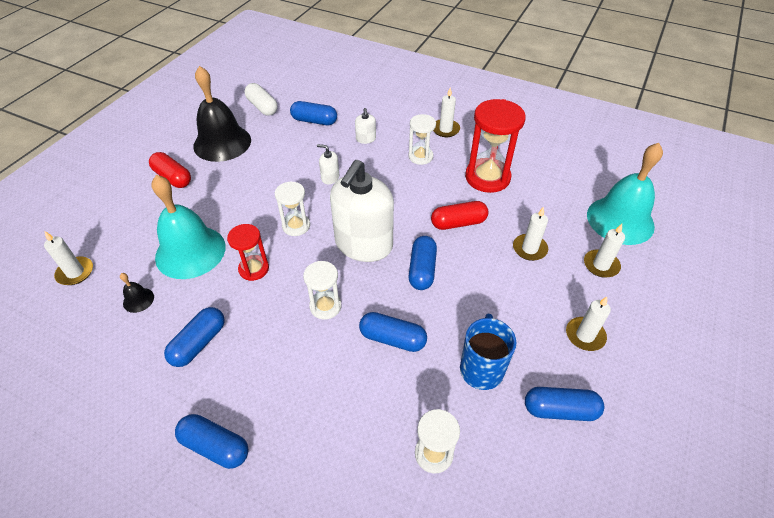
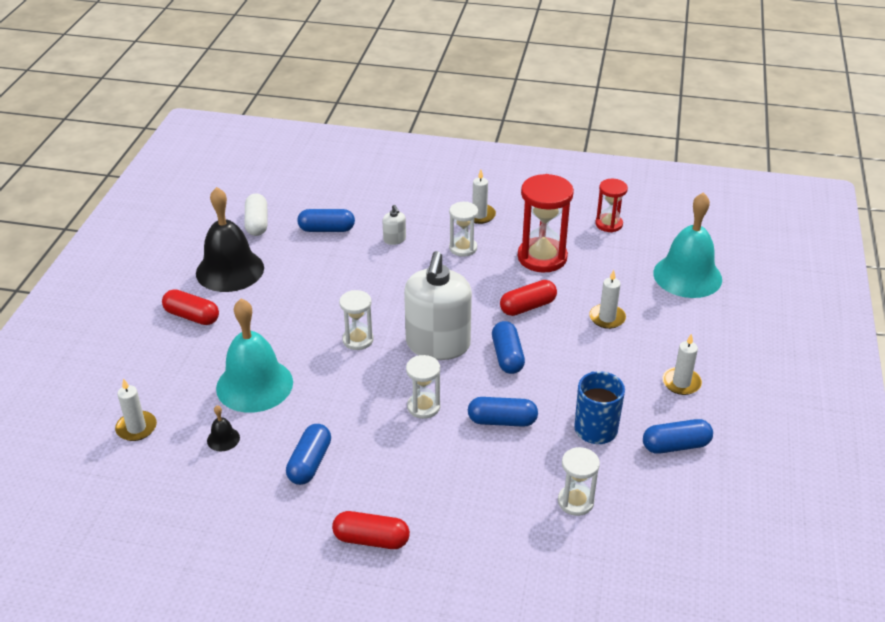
camera: 15 degrees left, 10 degrees down
(215, 446) = (371, 539): blue capsule -> red capsule
(254, 269) = (332, 388): red hourglass -> red hourglass (608, 224)
(262, 107) = (257, 223): white capsule -> white capsule turned 45 degrees clockwise
(330, 177) = (372, 286): white soap dispenser -> none
(601, 265) = (680, 320): white candle -> none

